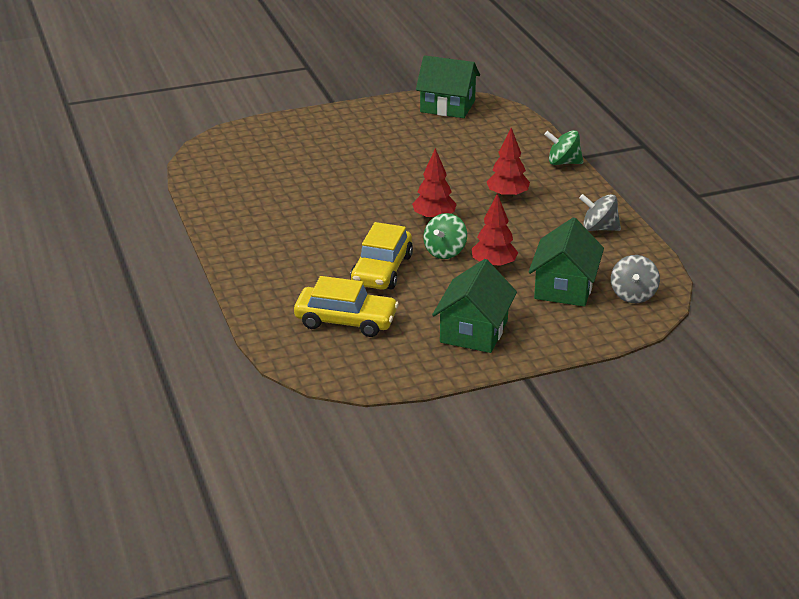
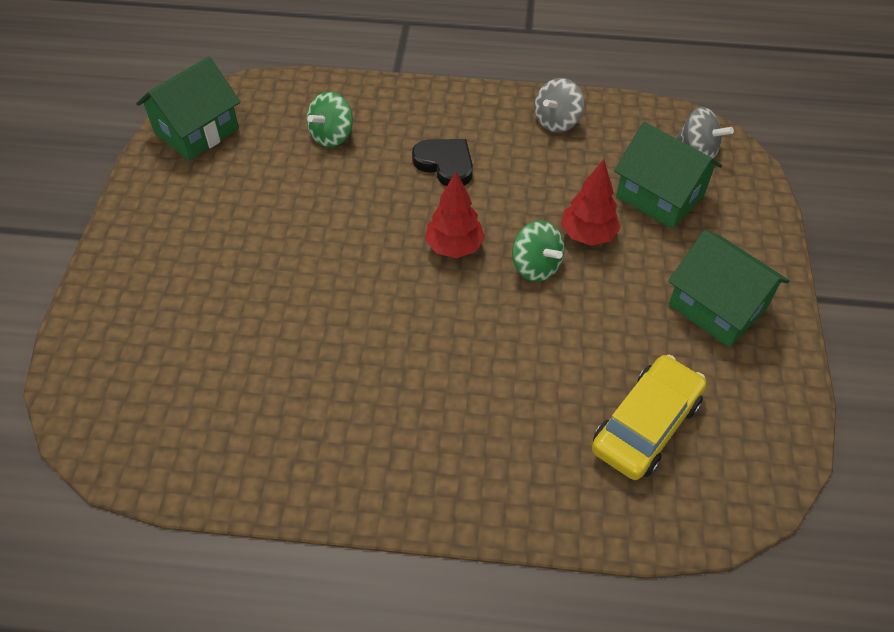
camera: 65 degrees left, 20 degrees up
(381, 270) = (545, 343): yellow car -> none
(507, 196) = (445, 164): red tree -> black heart
(563, 162) = (403, 92): green spinning top -> green spinning top (332, 136)

